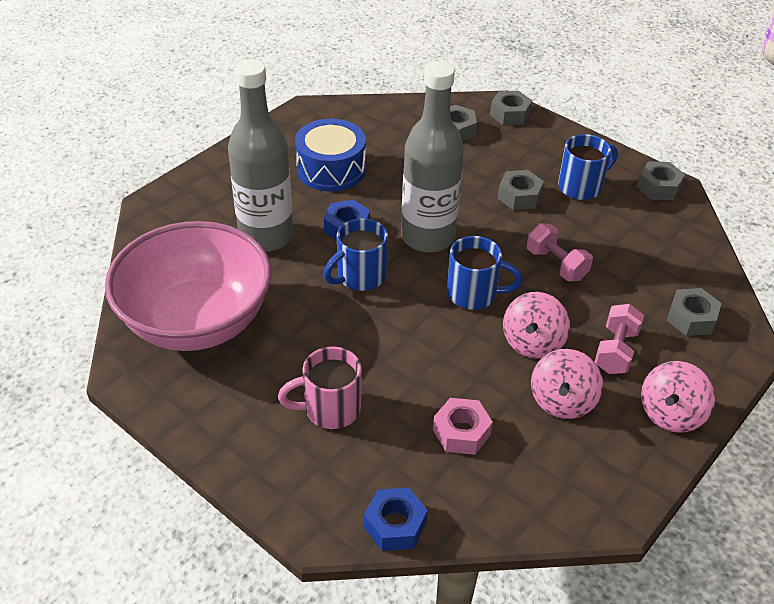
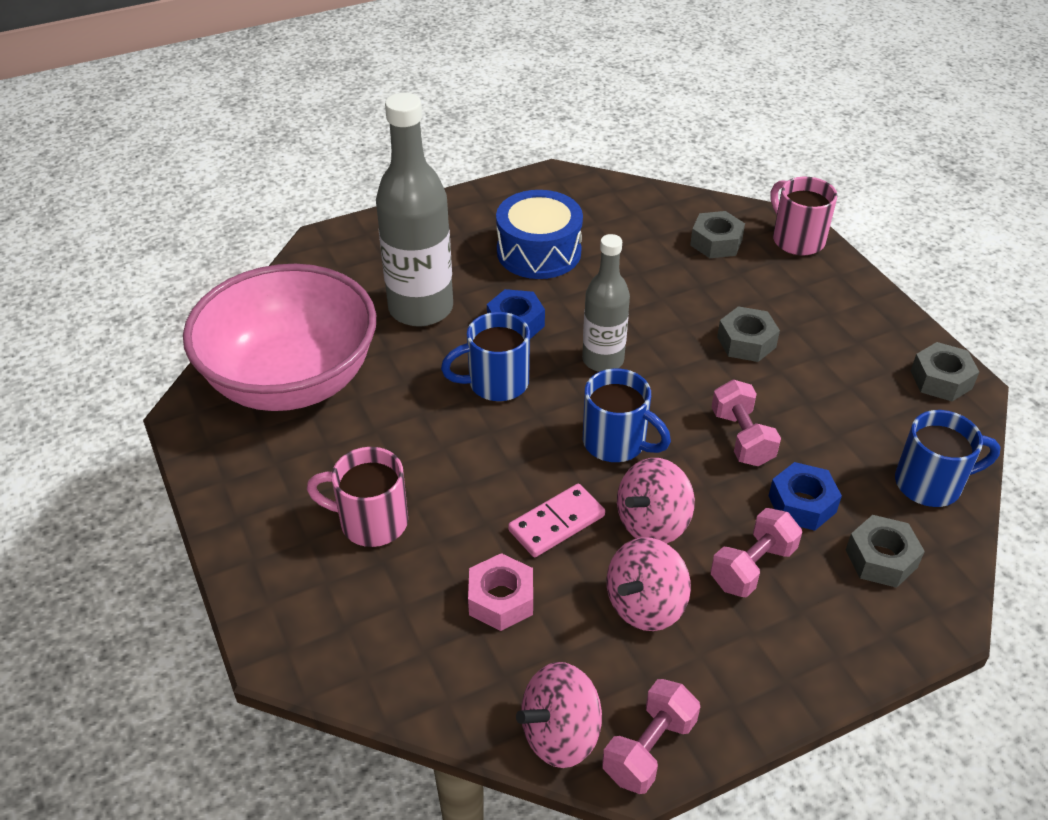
camera: 25 degrees right, 0 degrees up
(395, 525) = (361, 677): blue nut -> blue nut (802, 504)
(428, 237) = (603, 360): grey bottle -> grey bottle, size x0.61
(467, 365) = (556, 523): none -> pink domino
(510, 114) = (796, 239): grey nut -> pink mug
(581, 187) = (835, 351): blue mug -> blue mug (930, 484)
(623, 497) = (649, 749): none -> pink dumbbell
(670, 414) = (776, 669): pink spinning top -> pink spinning top (560, 734)

